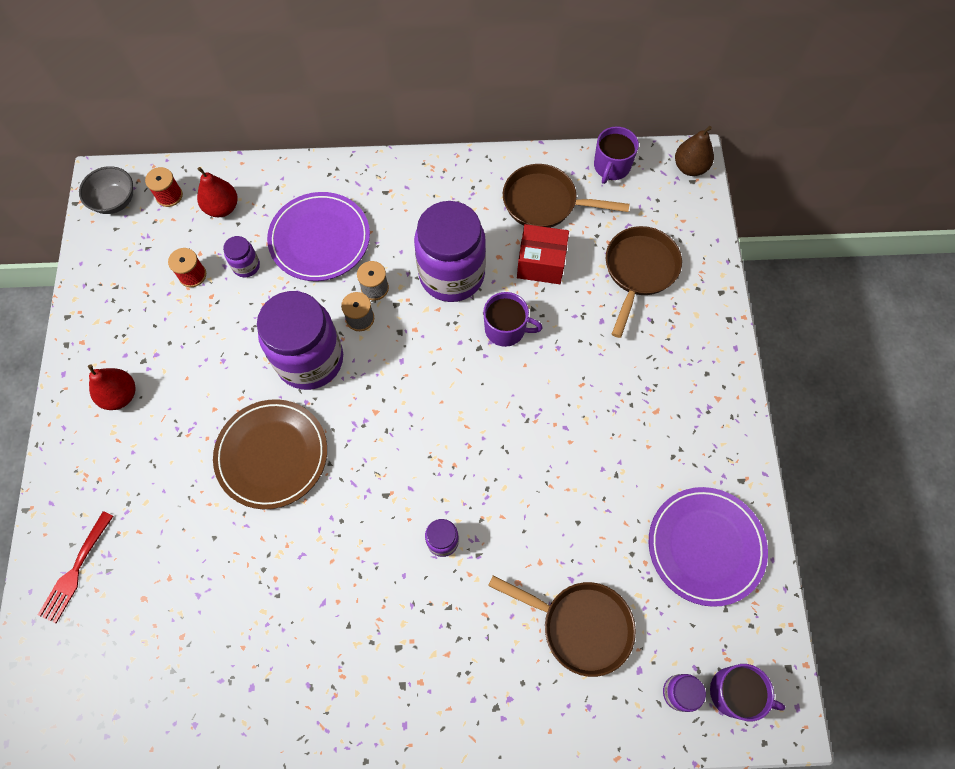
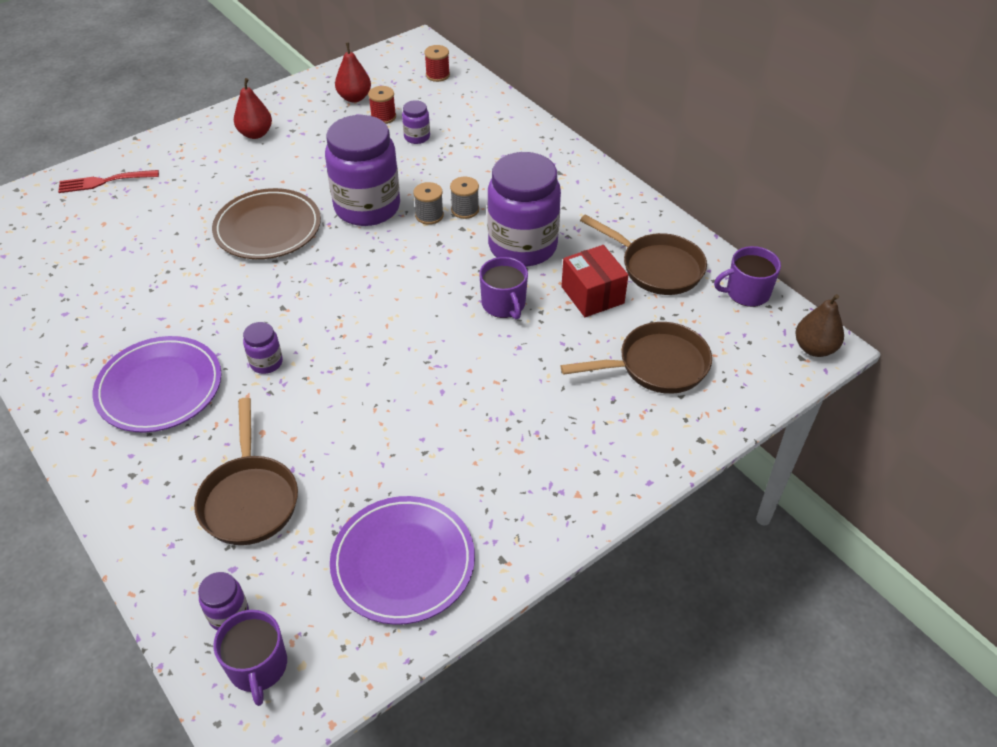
camera: 55 degrees right, 20 degrees down
(115, 201) = (407, 55): grey bowl -> none
(222, 208) = (454, 102): red pear -> red pear (354, 98)
(320, 239) = (478, 160): purple plate -> purple plate (160, 388)
(545, 202) = (657, 267): brown pan -> brown pan turned 150 degrees clockwise

